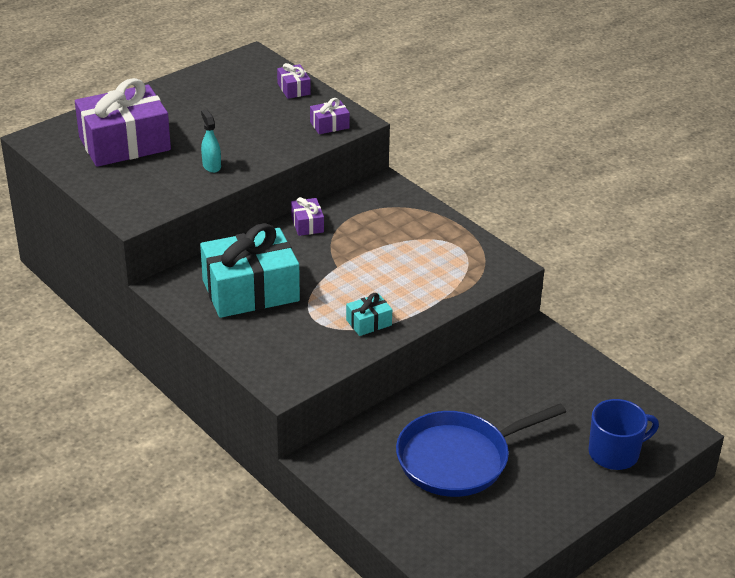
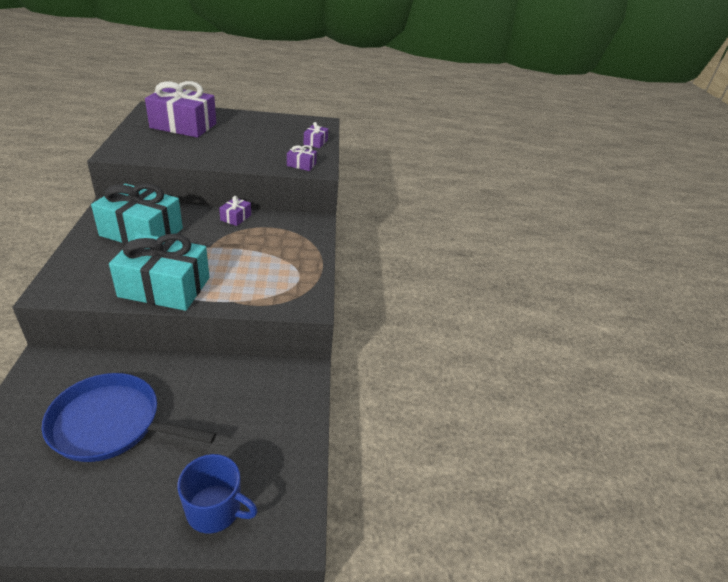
camera: 35 degrees right, 0 degrees up
(211, 166) = (201, 152): turquoise spray bottle -> none
(368, 322) = (164, 287): turquoise gift -> turquoise gift, size x2.30

